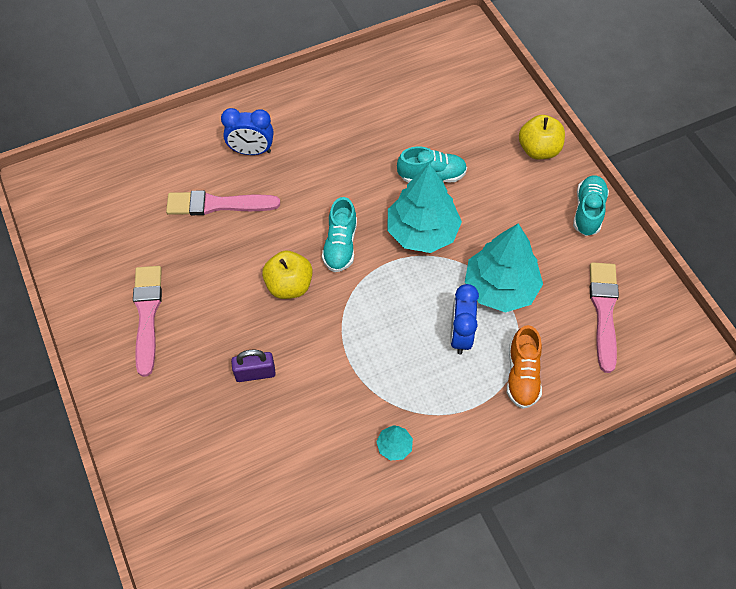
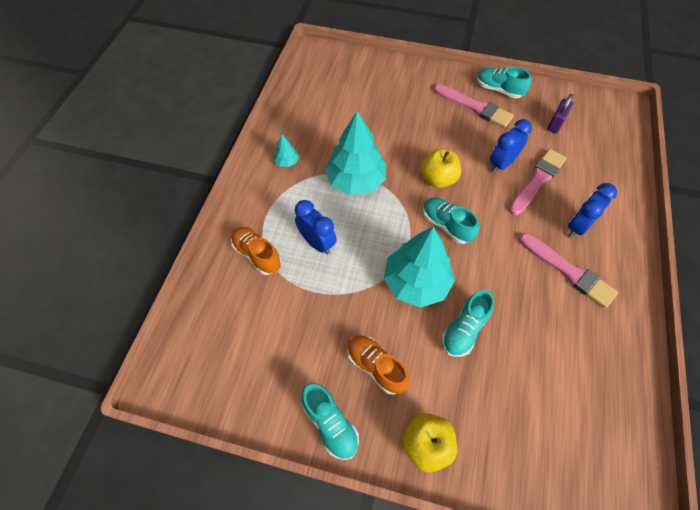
camera: 130 degrees right, 0 degrees up
(96, 308) = (498, 90): none -> turquoise shoe
(219, 244) = (501, 164): none -> blue clock
(255, 373) = (392, 130): purple padlock -> purple padlock (555, 124)
(500, 288) = (326, 295): turquoise tree -> turquoise tree (355, 180)
(520, 212) = (376, 366): none -> orange shoe
(603, 311) = (244, 348): pink brush -> pink brush (568, 271)

